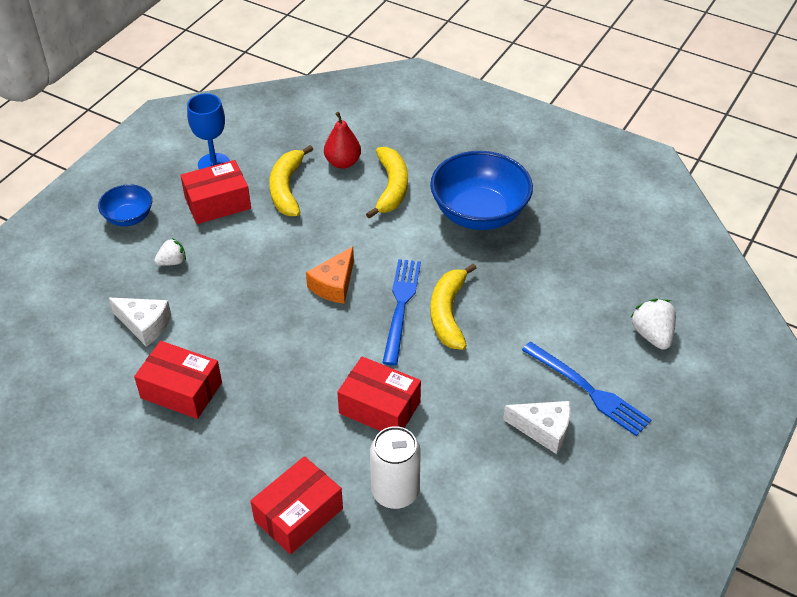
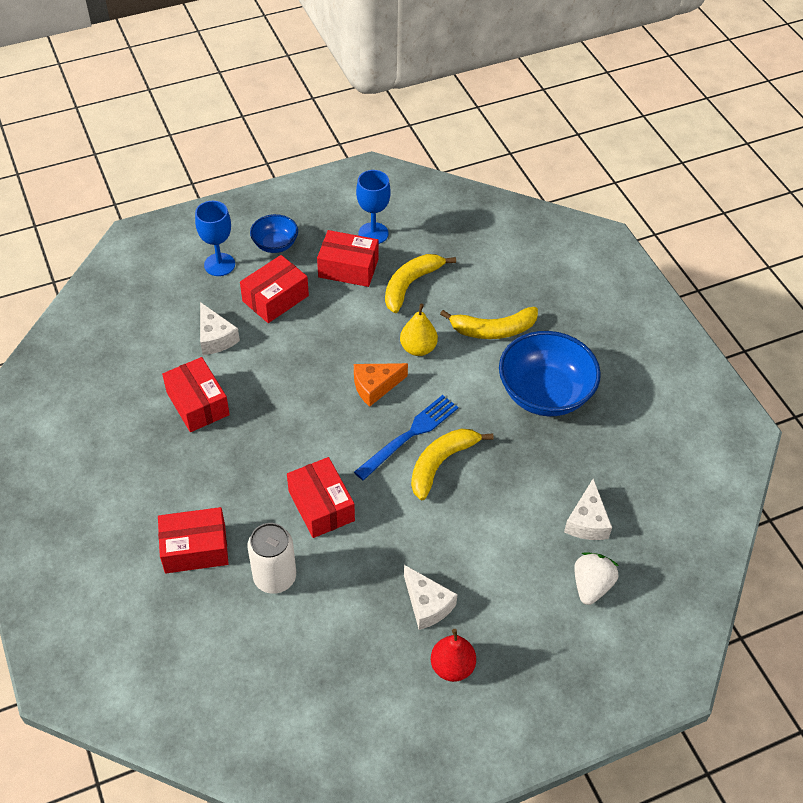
camera: 35 degrees right, 5 degrees up
(89, 261) = (219, 264): none -> blue goblet
(172, 262) = (275, 298): white strawberry -> red box
(342, 234) = (418, 348): none -> yellow pear
(343, 162) = (474, 286): red pear -> red pear (452, 667)
(391, 187) = (493, 330): yellow banana -> yellow banana turned 45 degrees clockwise
(588, 390) = (492, 596): blue fork -> none
(603, 289) = (587, 521): none -> white cheese

